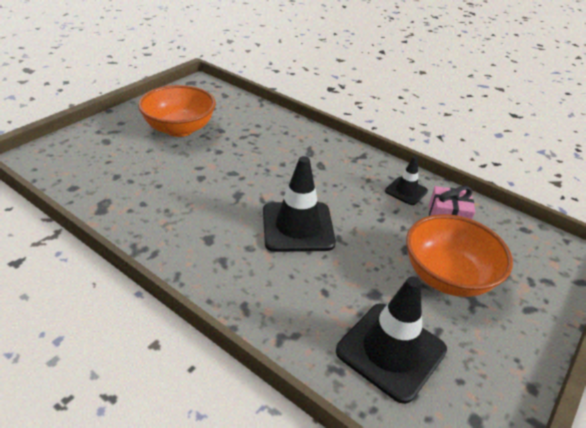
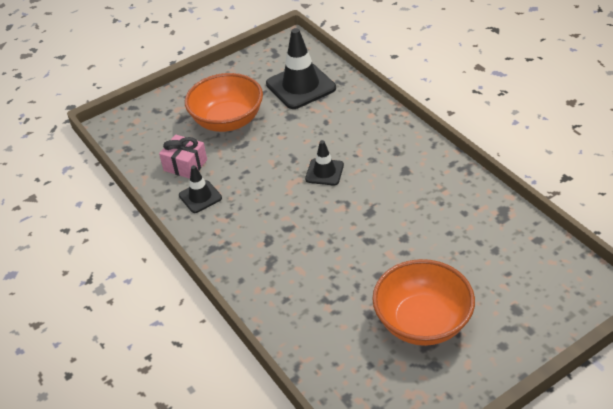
camera: 155 degrees left, 5 degrees up
(298, 227) = (324, 172): black traffic cone -> black traffic cone, size x0.55

